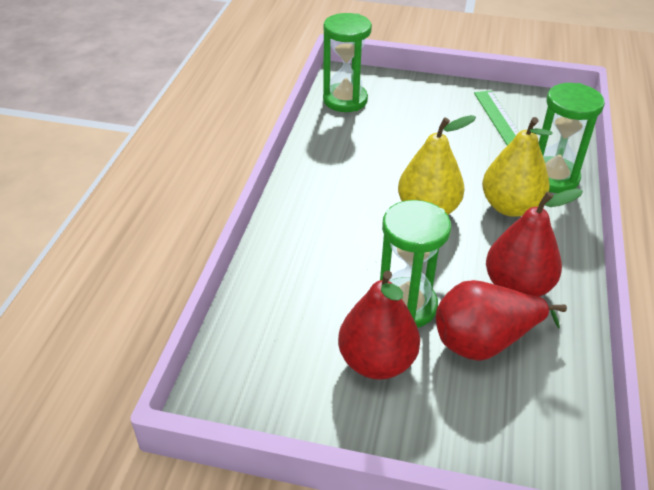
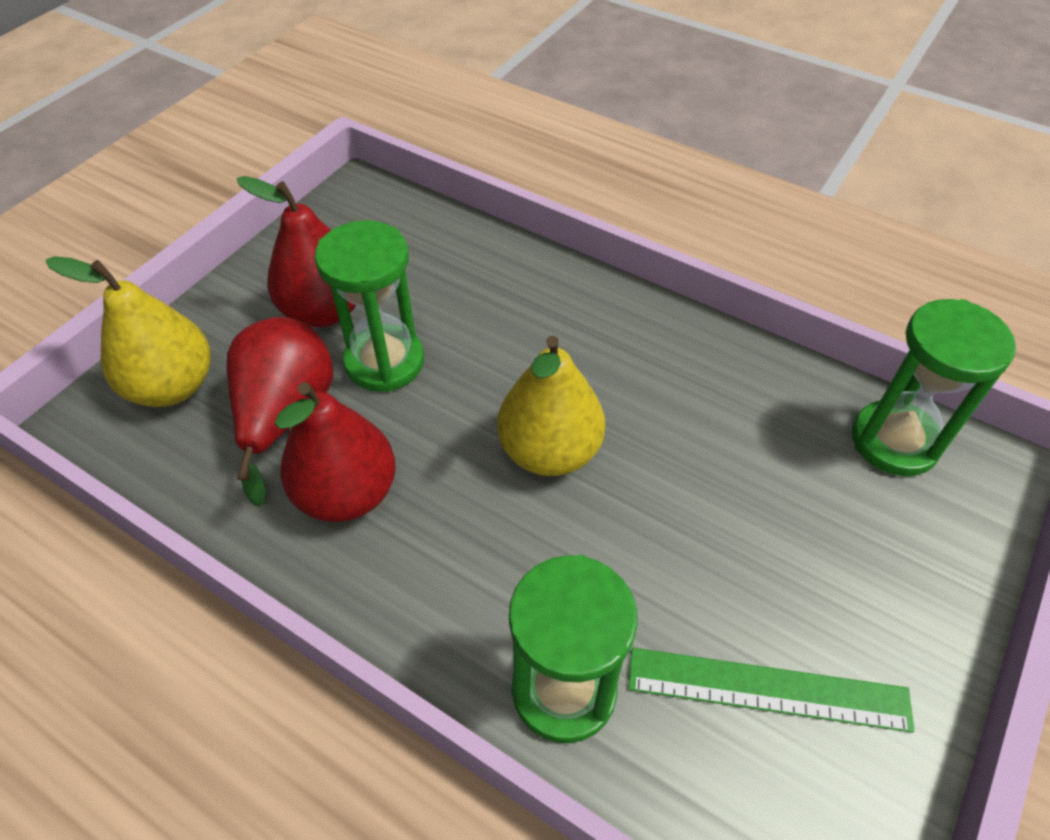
camera: 110 degrees right, 10 degrees up
(510, 207) = (512, 570): yellow pear -> yellow pear (172, 386)

